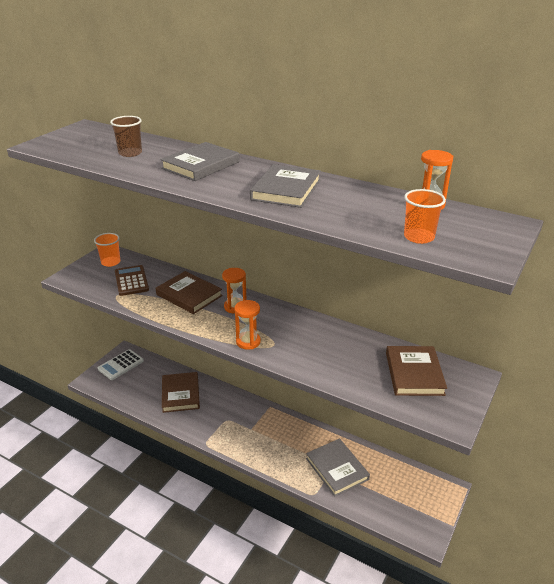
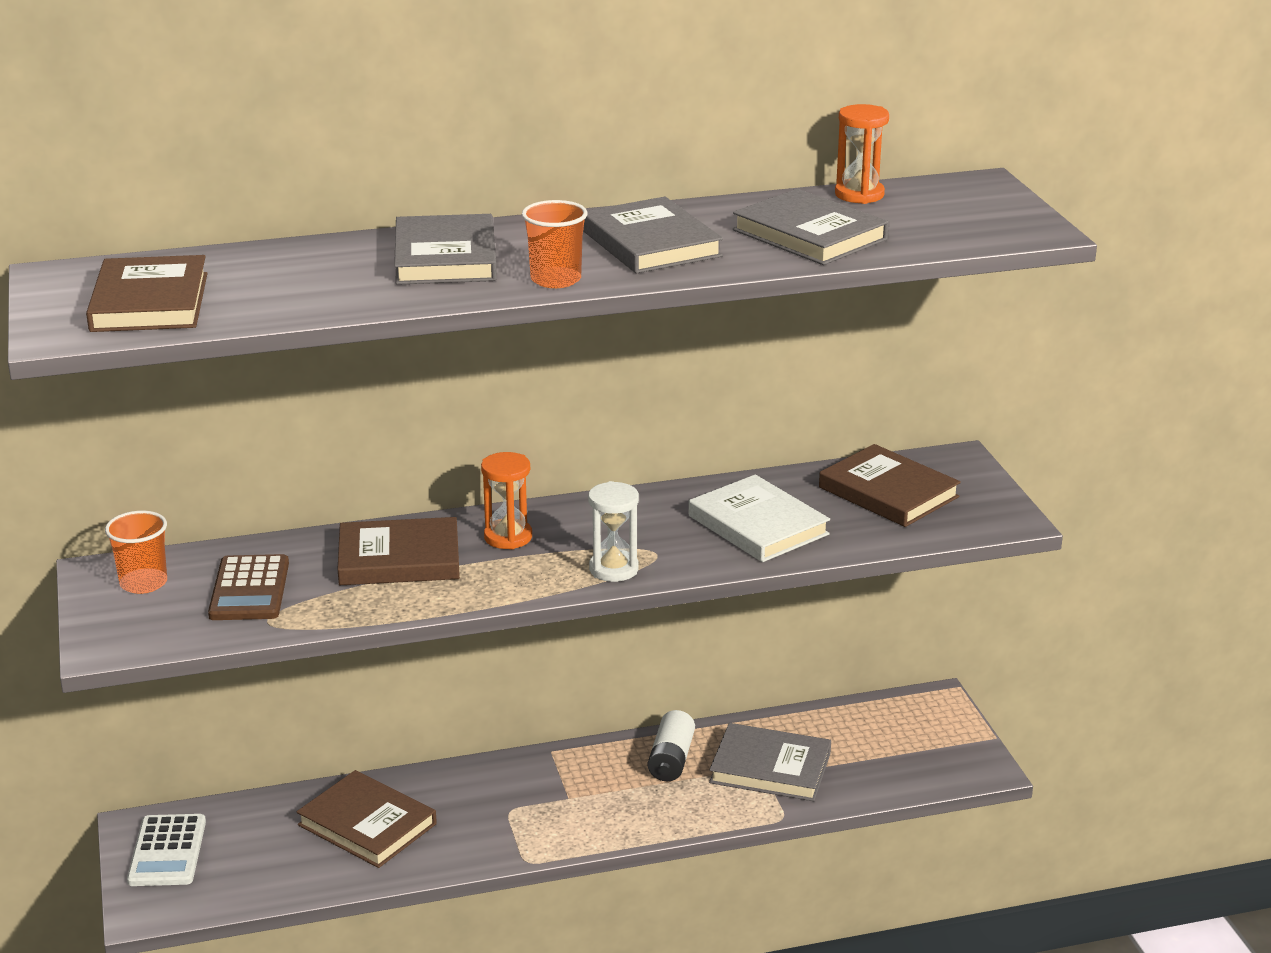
camera: 45 degrees left, 5 degrees down
(83, 145) = (150, 302): none -> brown book
(130, 153) = (278, 283): brown cup -> none
(131, 281) = (249, 589): brown calculator -> brown calculator turned 120 degrees counterclockwise
(248, 342) = (613, 569): orange hourglass -> white hourglass
(305, 439) = (671, 760): none -> white battery
(332, 356) = (758, 525): none -> white book
(362, 214) = (809, 235): none -> grey book
(419, 237) = (923, 235): orange cup -> orange cup (556, 280)

